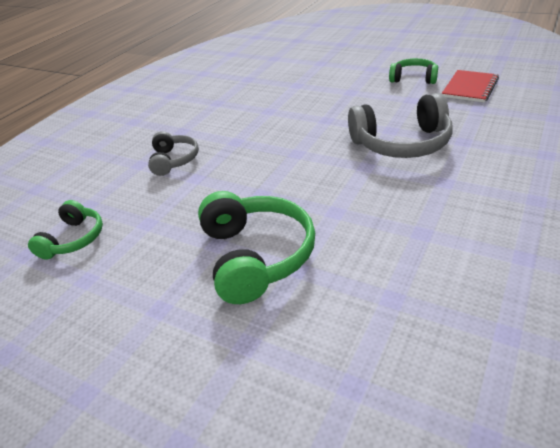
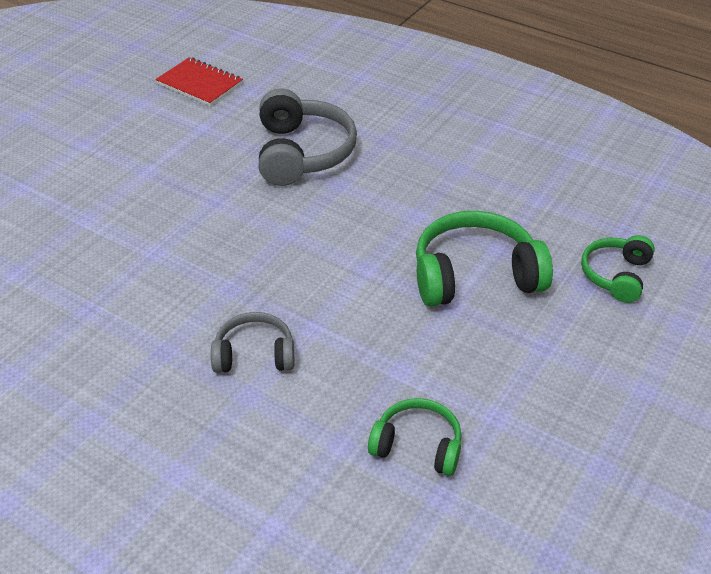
camera: 90 degrees left, 5 degrees up
(413, 78) = (144, 116): green headphones -> green headphones (616, 275)

